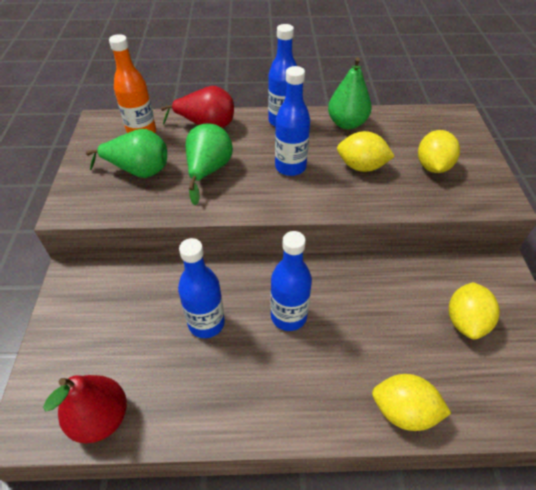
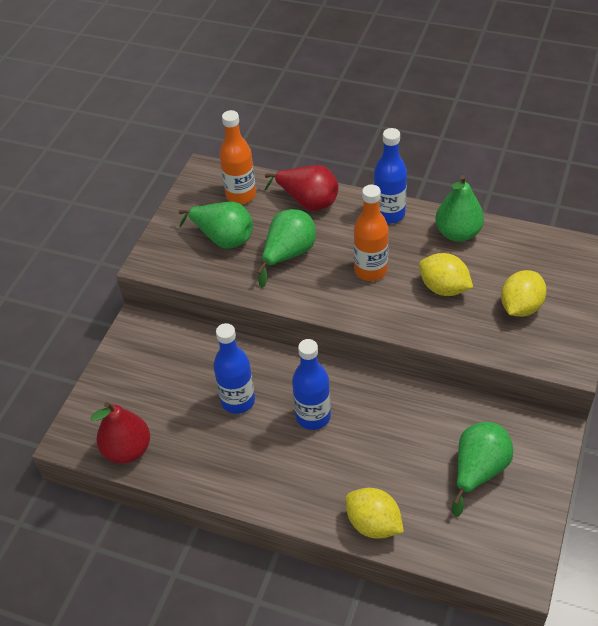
camera: 25 degrees right, 0 degrees up
(290, 167) = (370, 270): blue bottle -> orange bottle
(465, 321) = (478, 471): yellow lemon -> green pear

